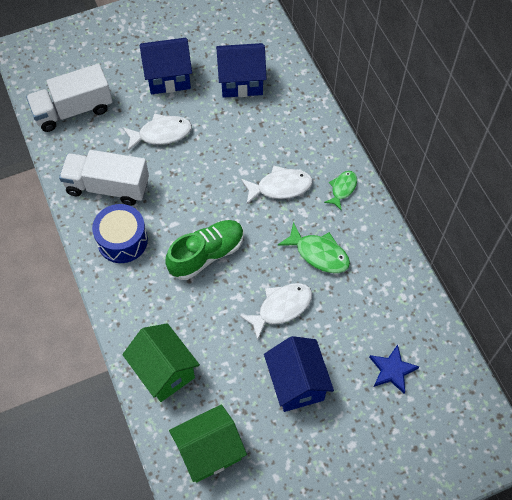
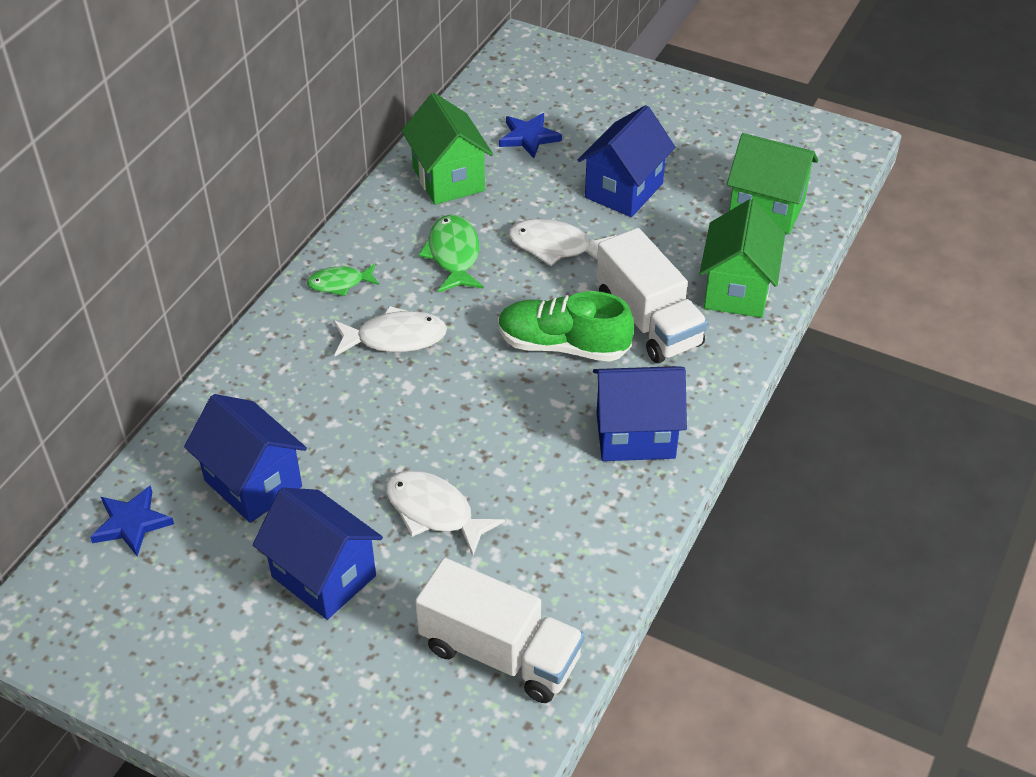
camera: 130 degrees left, 15 degrees down
(107, 187) = (580, 508): white truck -> white truck (648, 321)
(122, 240) = (635, 435): blue drum -> blue house
(259, 33) = (131, 523): none -> blue star
(280, 187) = (395, 338): white fish -> white fish turned 135 degrees clockwise
(387, 296) = (448, 179): none -> green house

